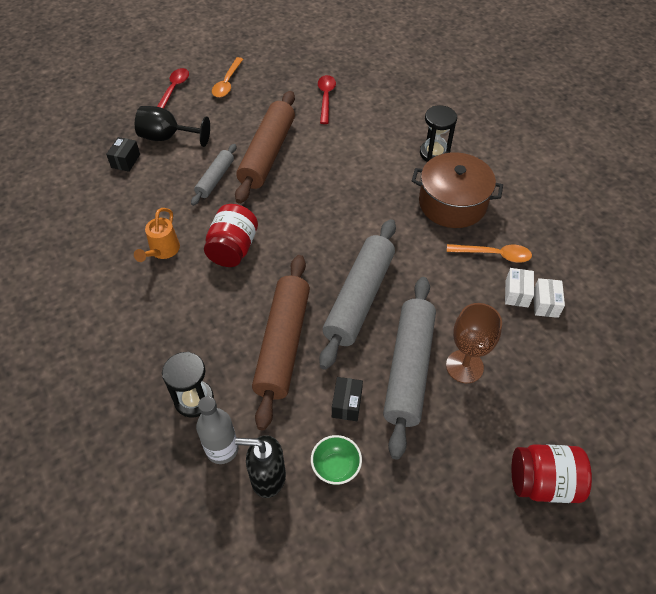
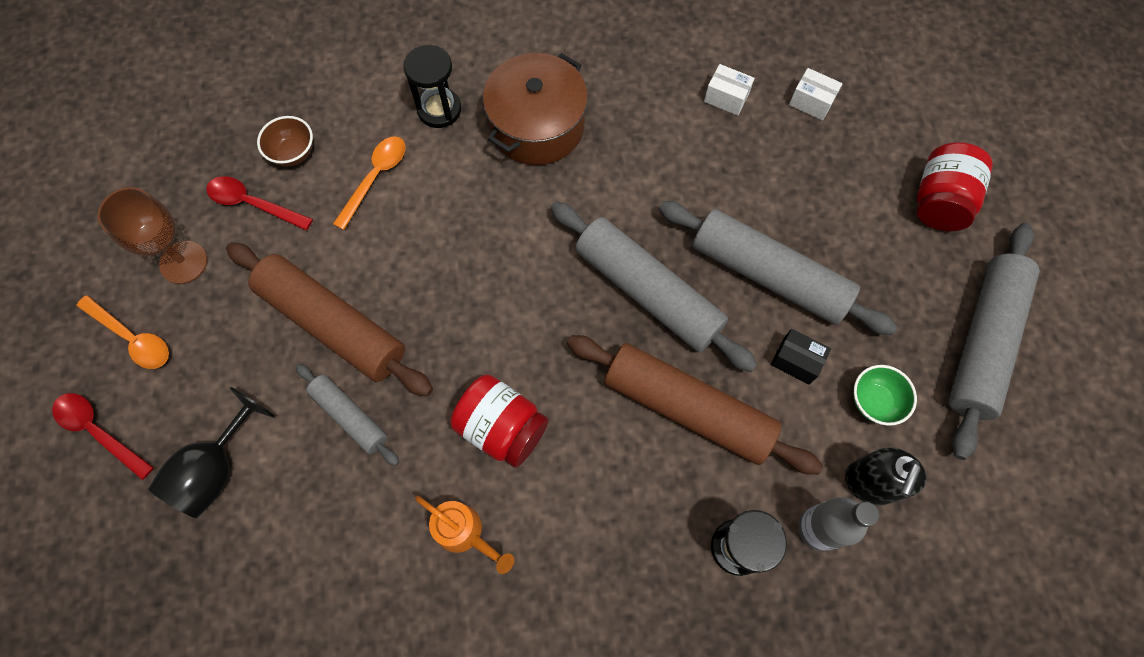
camera: 70 degrees left, 15 degrees up
(125, 161) = (237, 552): black box -> none
(366, 102) = (293, 153): none -> brown bowl
(424, 546) = (983, 343): none -> grey rolling pin
(464, 366) = (783, 215): brown goblet -> brown goblet (183, 262)
(494, 255) = (637, 117): orange spoon -> orange spoon (375, 178)
(516, 293) = (702, 119): white box -> white box (811, 102)

